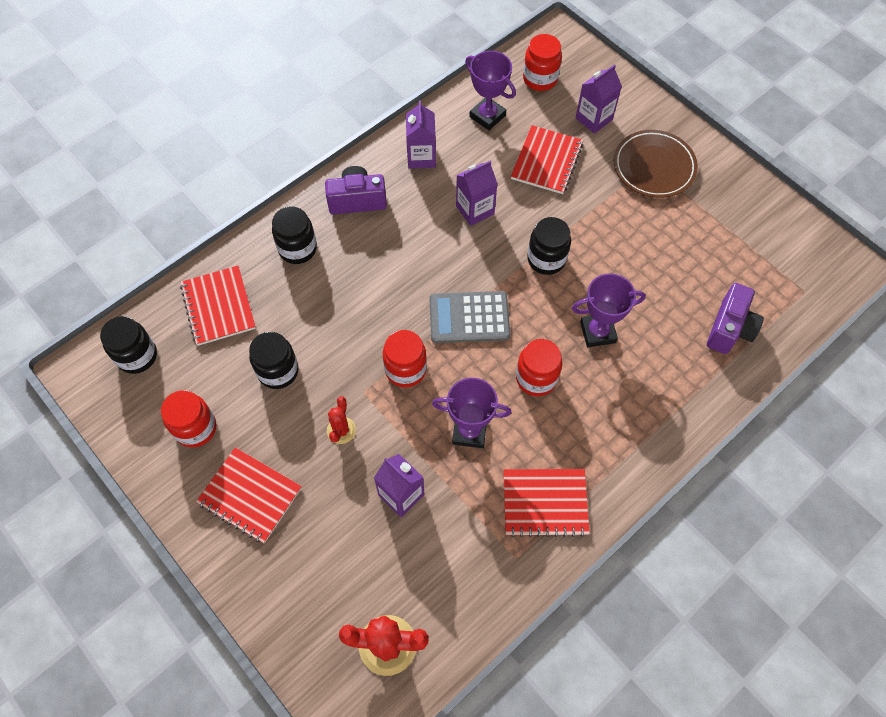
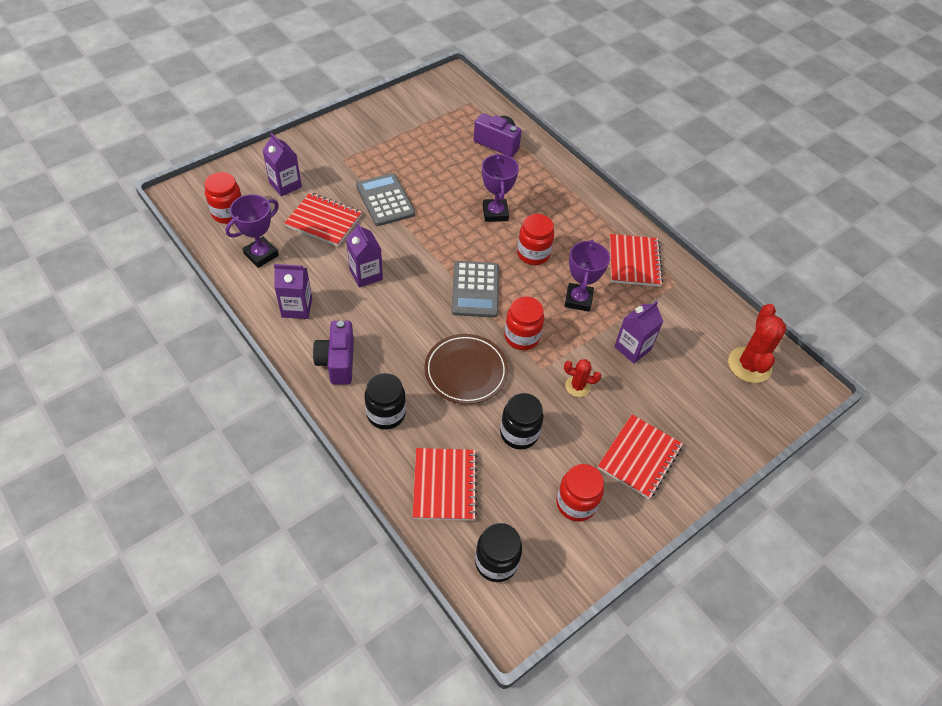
camera: 90 degrees left, 10 degrees down
(218, 307) = (445, 485): red notebook -> red notebook turned 75 degrees counterclockwise
(546, 259) = (424, 234): black jar -> none
(592, 214) = (385, 200): none -> grey calculator
(654, 167) = (345, 157): brown plate -> brown plate (466, 371)

